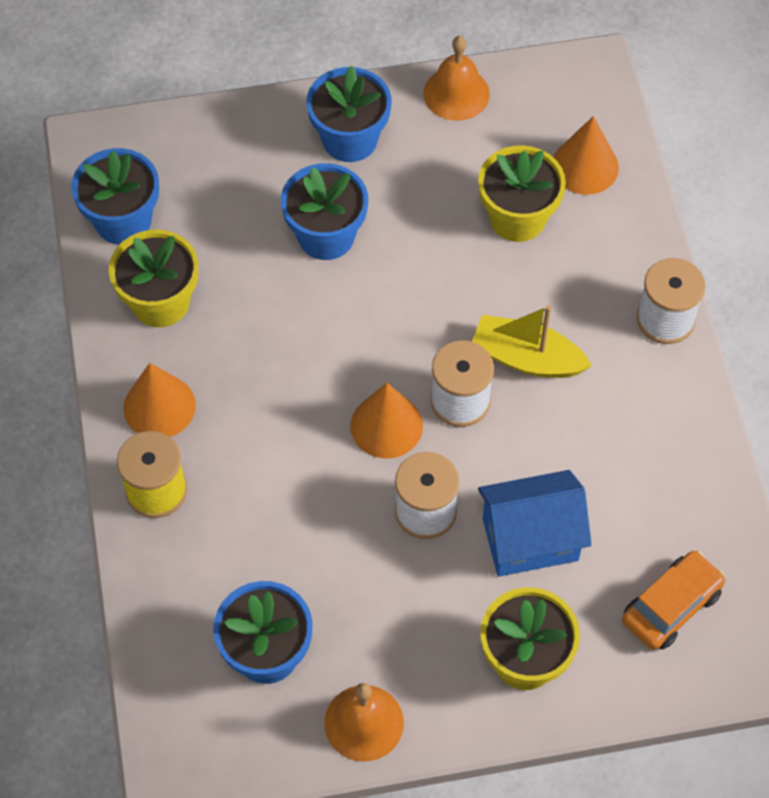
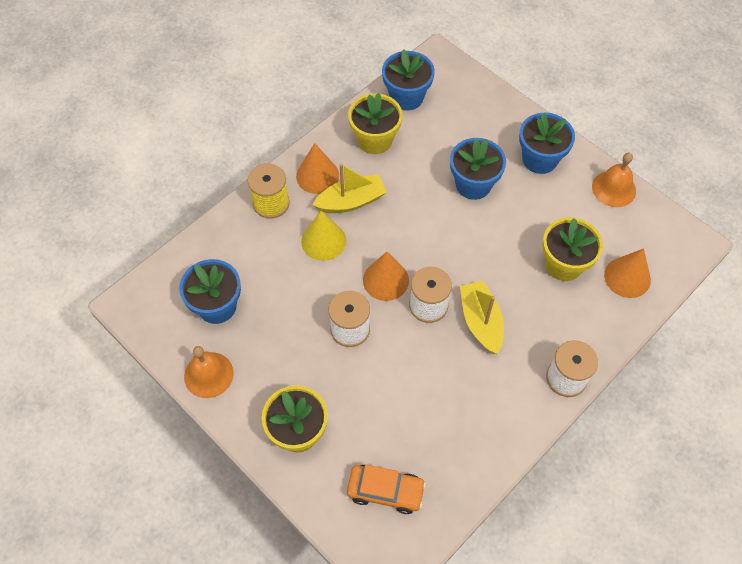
camera: 55 degrees right, 0 degrees up
(235, 391) = (351, 201): none -> yellow boat
(269, 462) = (323, 241): none -> yellow cone
(530, 539) = (372, 391): blue house -> none

